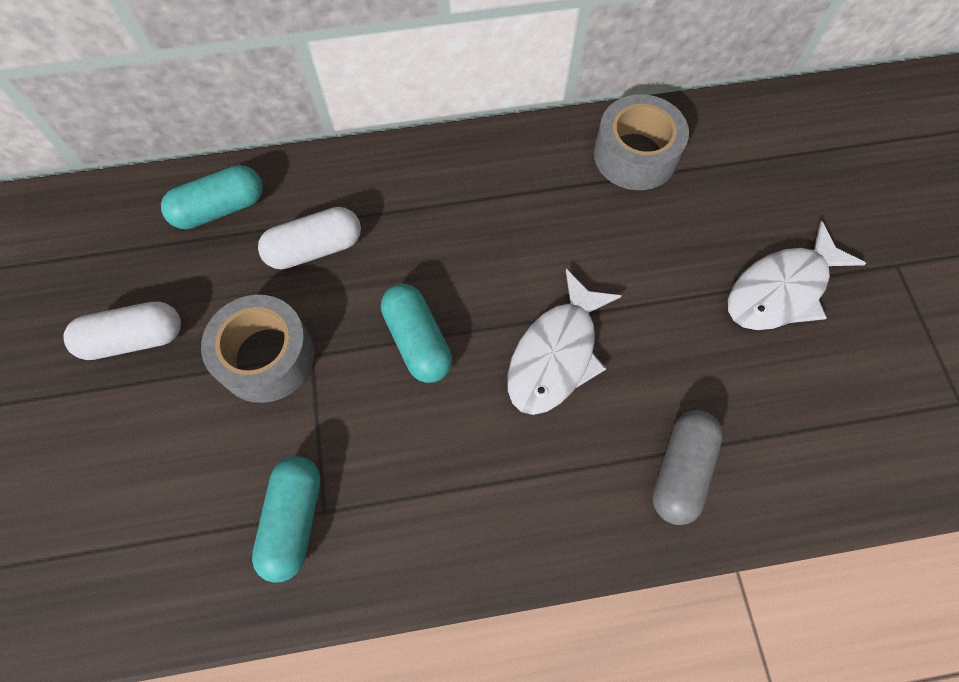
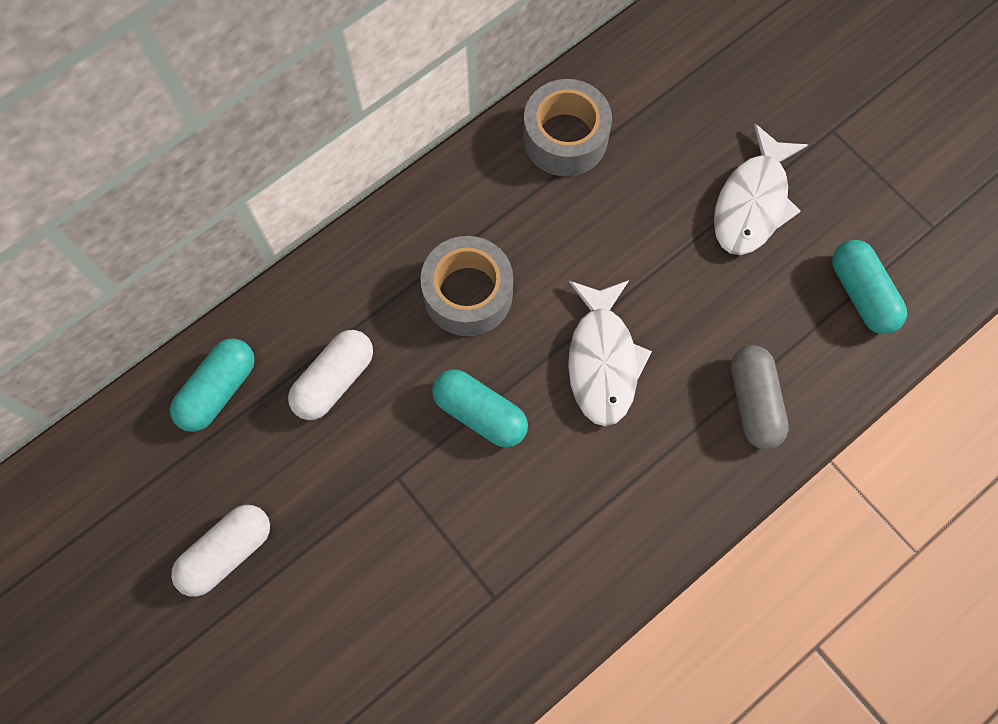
camera: 30 degrees left, 5 degrees up
(266, 357) = (358, 501): grey tape -> grey tape (468, 294)
(293, 520) = (474, 619): turquoise capsule -> turquoise capsule (861, 294)

